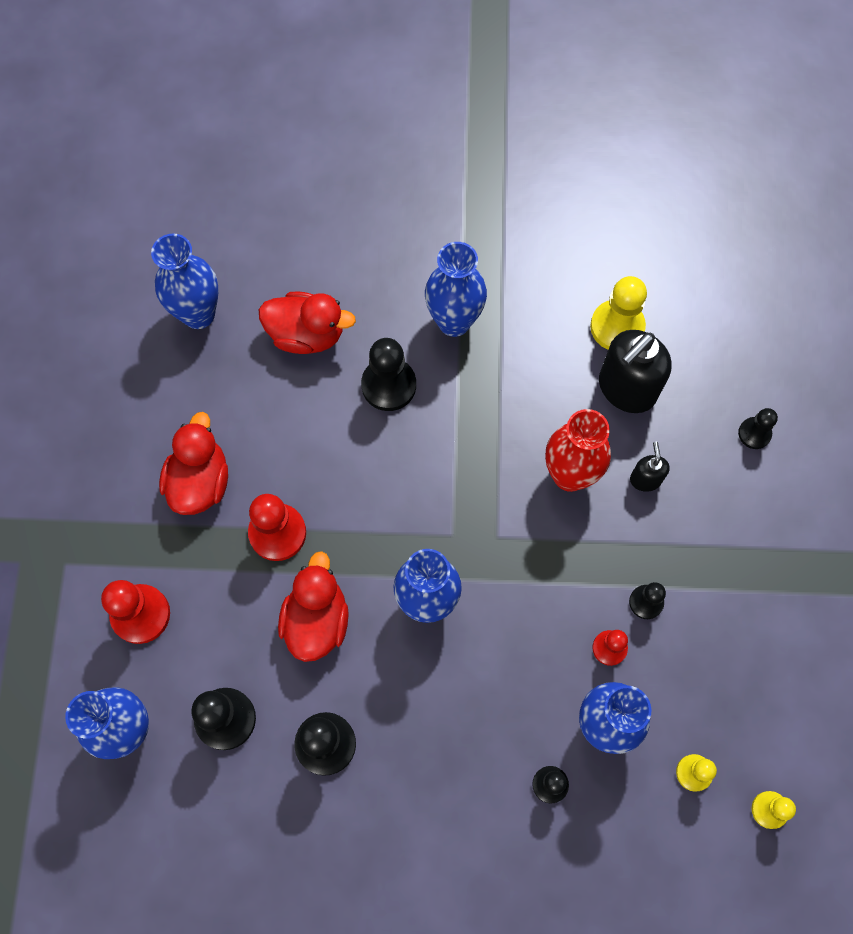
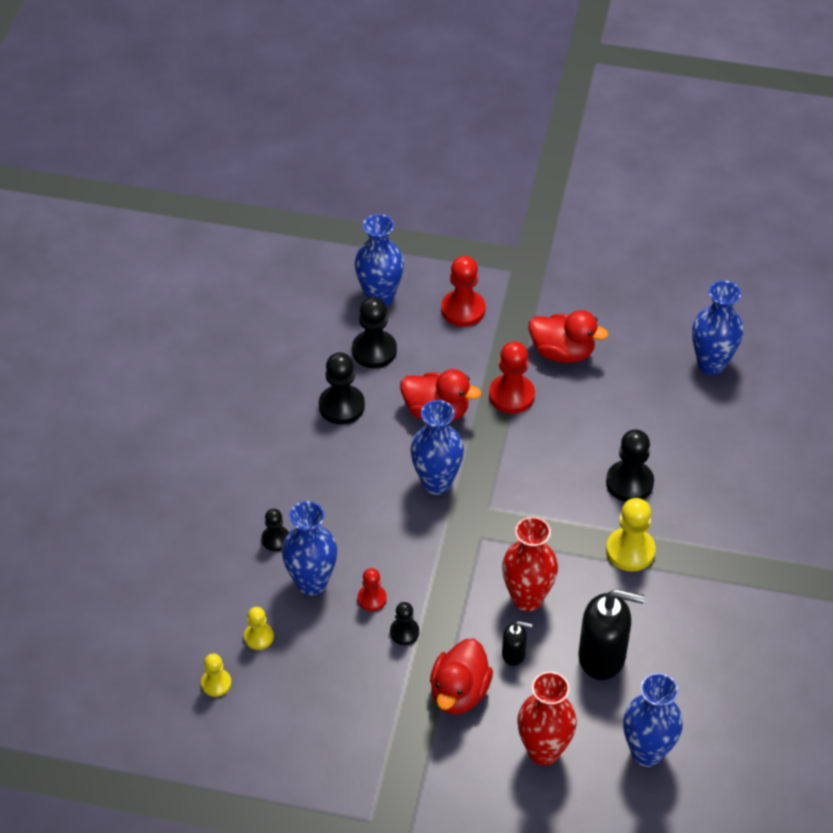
camera: 100 degrees right, 20 degrees down
(307, 334) = (684, 433): red duck -> red duck (459, 692)
(454, 321) = (685, 538): blue vase -> blue vase (647, 752)
(617, 327) = (666, 662): yellow pawn -> yellow pawn (630, 551)
(626, 389) = (602, 657): black soap dispenser -> black soap dispenser turned 135 degrees clockwise
(754, 433) = (543, 751): black pawn -> red vase

